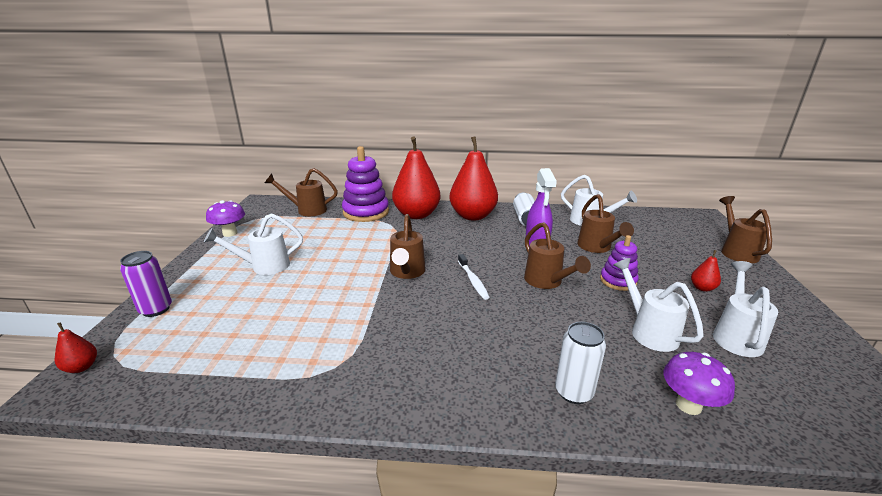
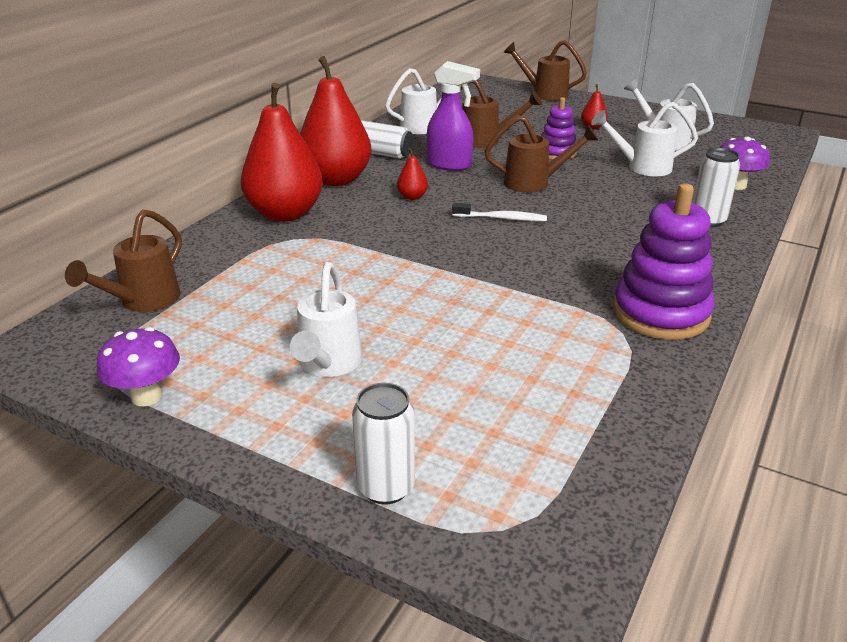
camera: 65 degrees left, 5 degrees up
(82, 367) = (519, 564): red pear -> red pear (412, 197)
(156, 309) = (386, 487): purple can -> white can
(366, 212) = (225, 250): purple stacking toy -> purple stacking toy (660, 313)
(406, 273) = (450, 253): brown watering can -> none

